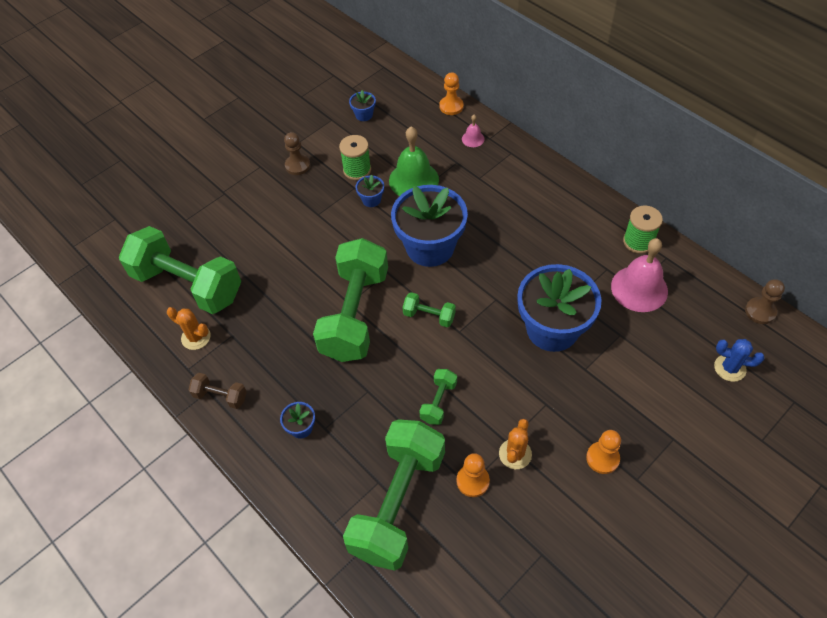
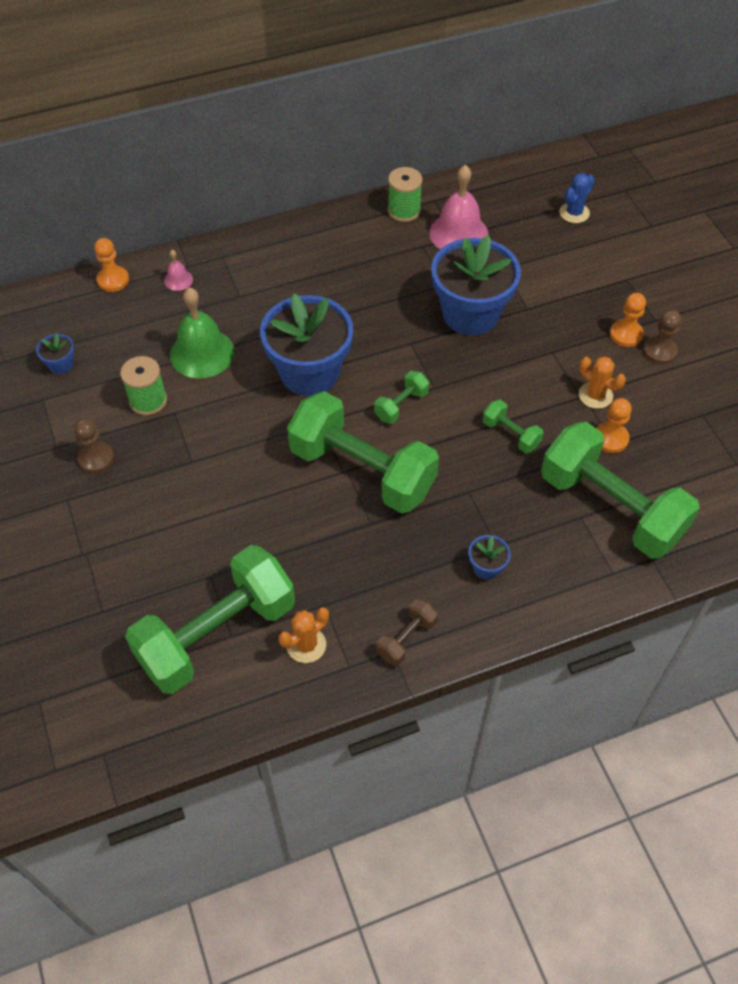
camera: 70 degrees left, 0 degrees up
(371, 200) = (205, 402): blue flower pot -> none
(760, 311) = (527, 168): brown pawn -> brown pawn (659, 351)

